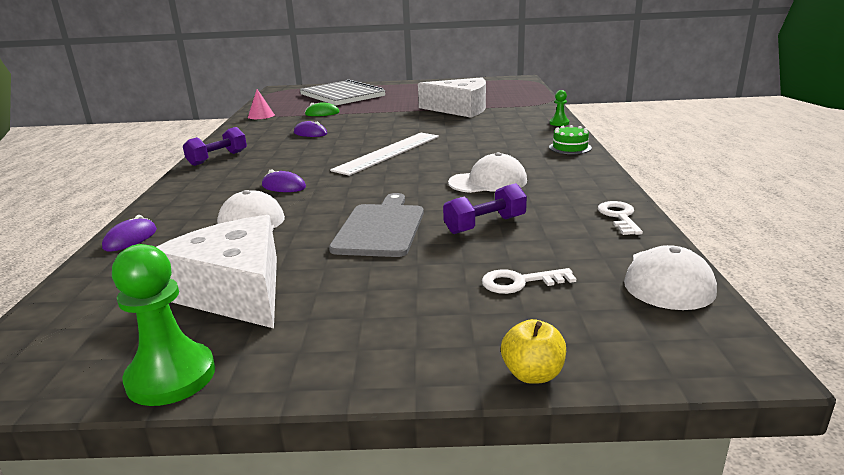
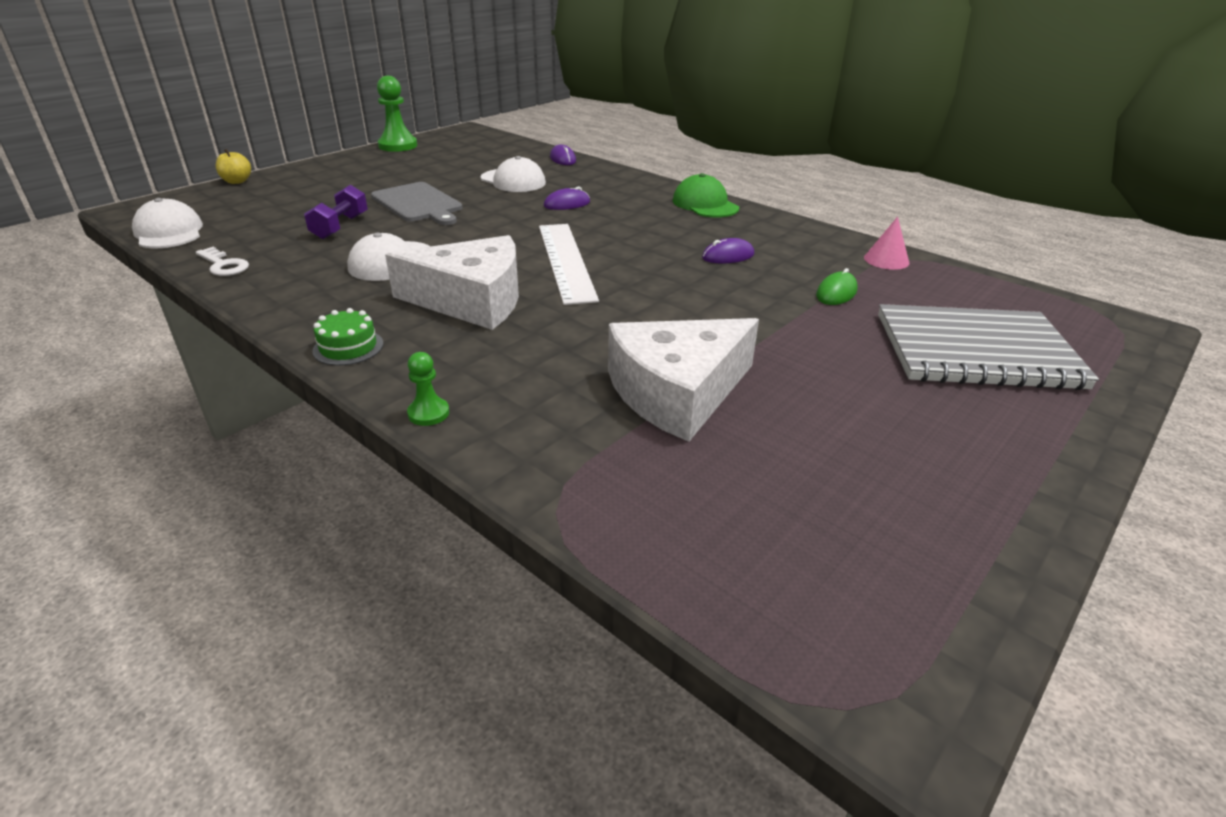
camera: 130 degrees right, 10 degrees up
(217, 158) = (705, 204): purple dumbbell -> green cap
(234, 290) = (438, 163): white cheese -> white cheese (472, 300)
(520, 282) = (275, 206): white key -> none

